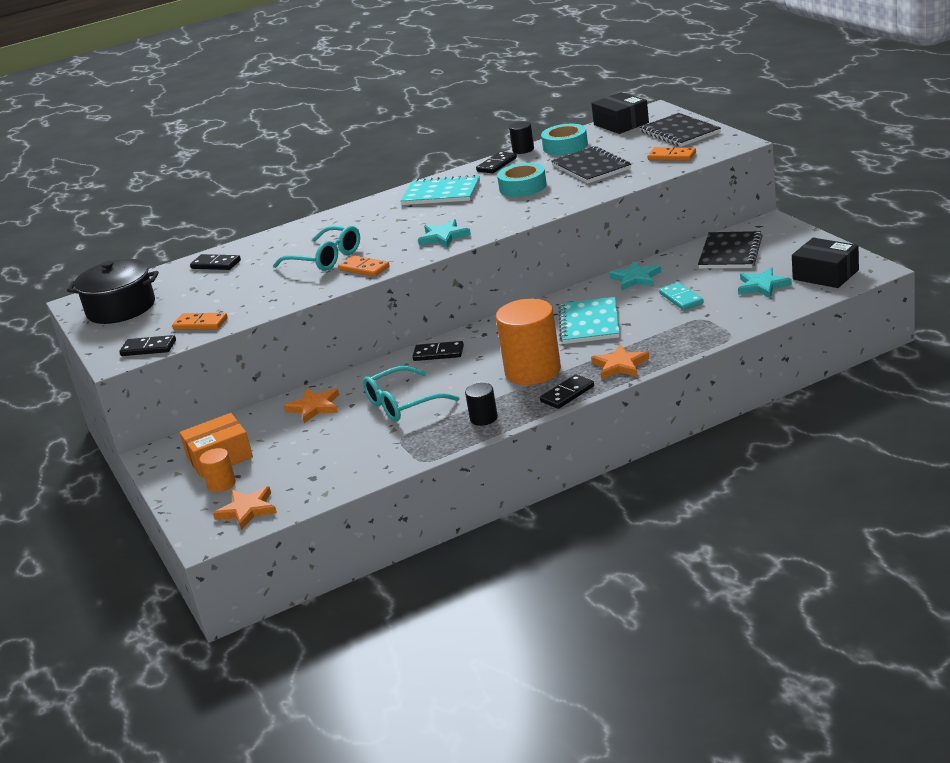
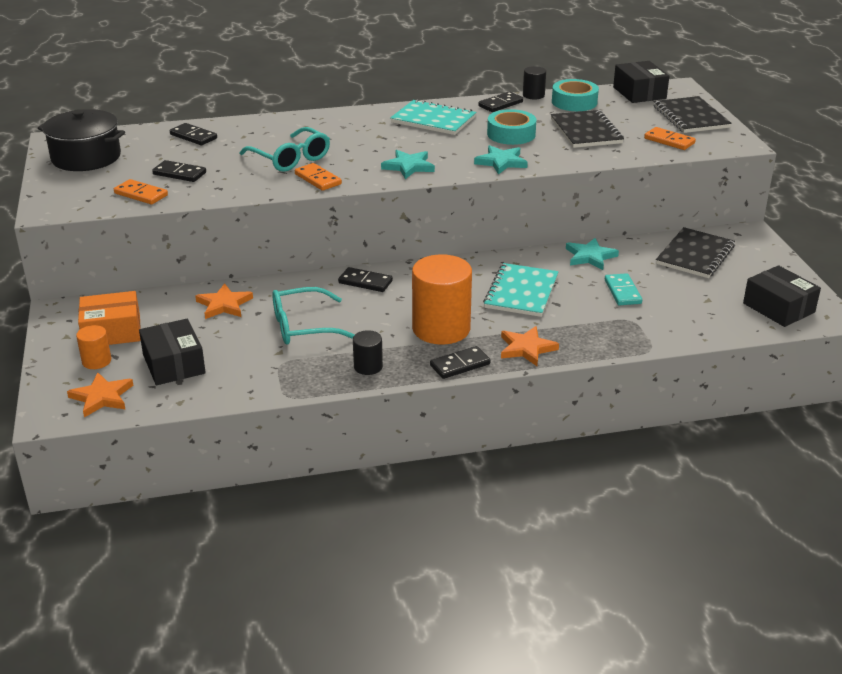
camera: 10 degrees right, 5 degrees up
(148, 348) = (81, 206): black domino -> black domino (179, 173)
(298, 466) = (174, 364): none -> black box
(762, 286) = (709, 301): turquoise star -> turquoise star (501, 162)

